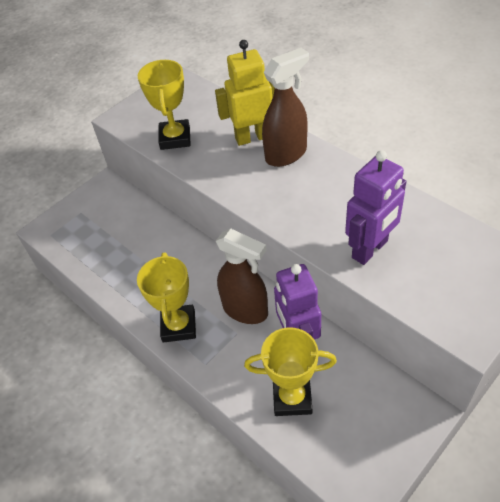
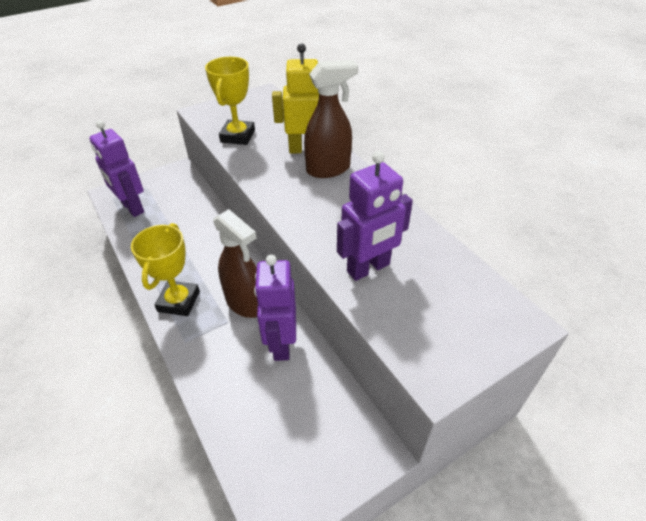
camera: 10 degrees right, 5 degrees down
(77, 240) = (132, 208): none -> purple robot
(292, 398) = (250, 397): yellow trophy -> none

